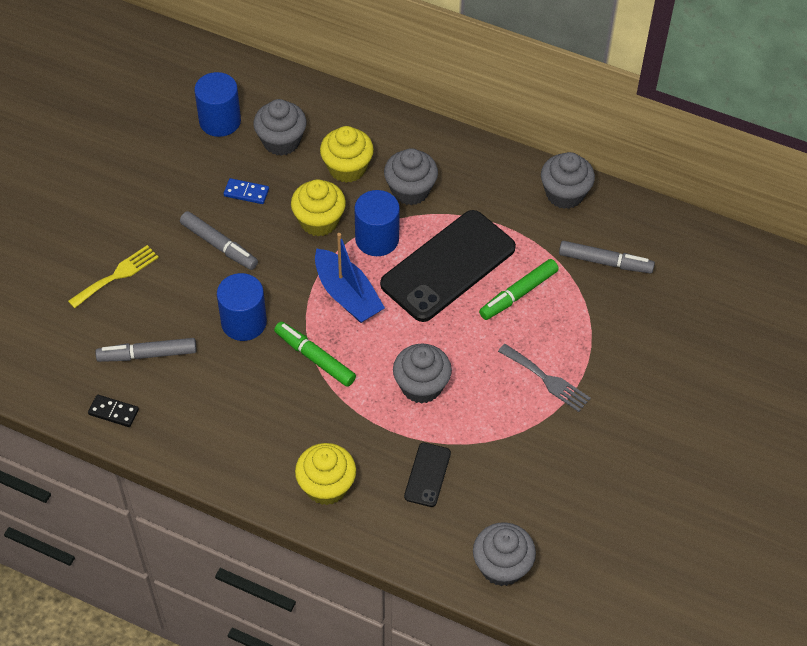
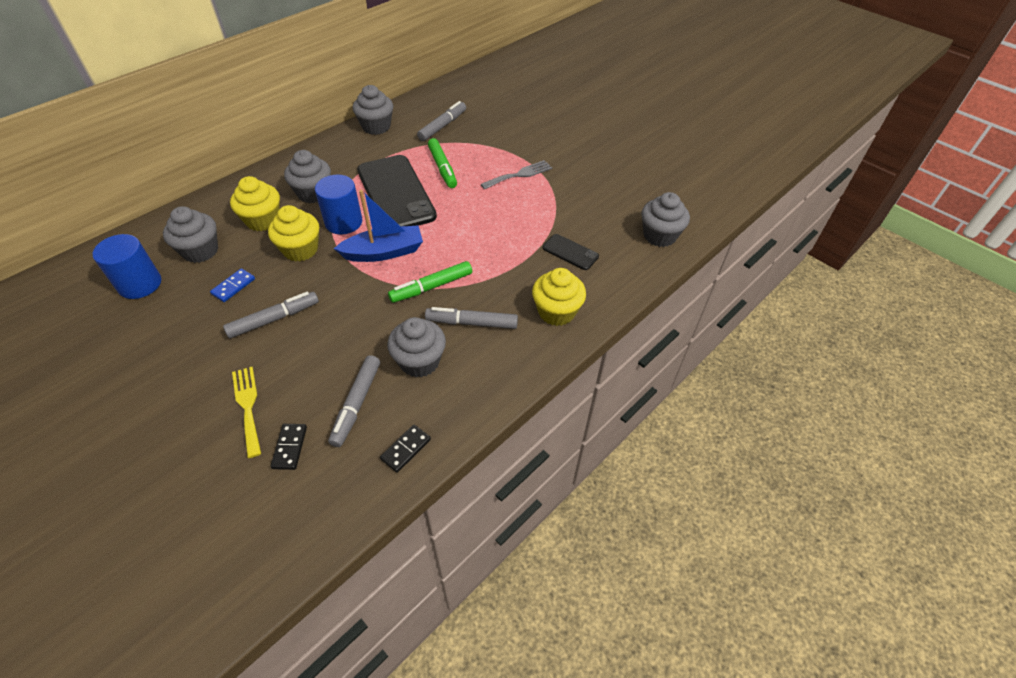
camera: 70 degrees left, 5 degrees down
(87, 326) = (290, 447): none -> black domino
(244, 322) = (367, 323): blue cylinder -> none
(279, 412) = (472, 323): none -> grey marker
(421, 386) = (492, 234): grey cupcake -> grey cupcake (419, 361)

